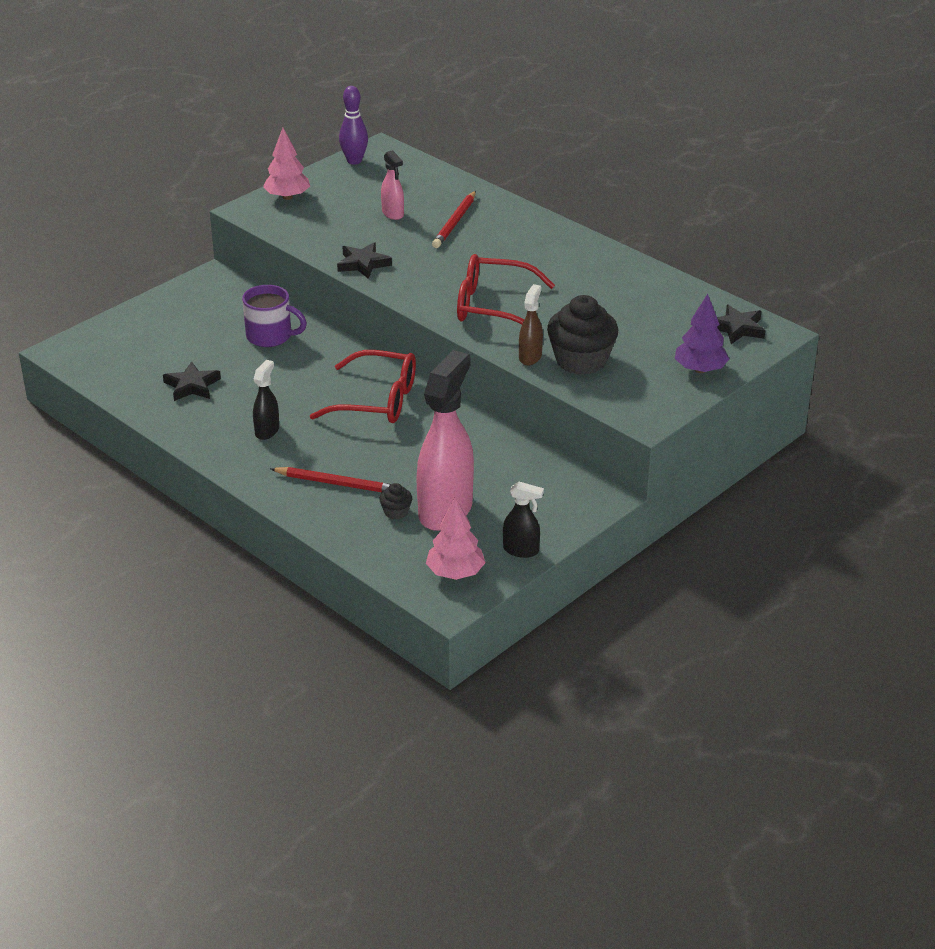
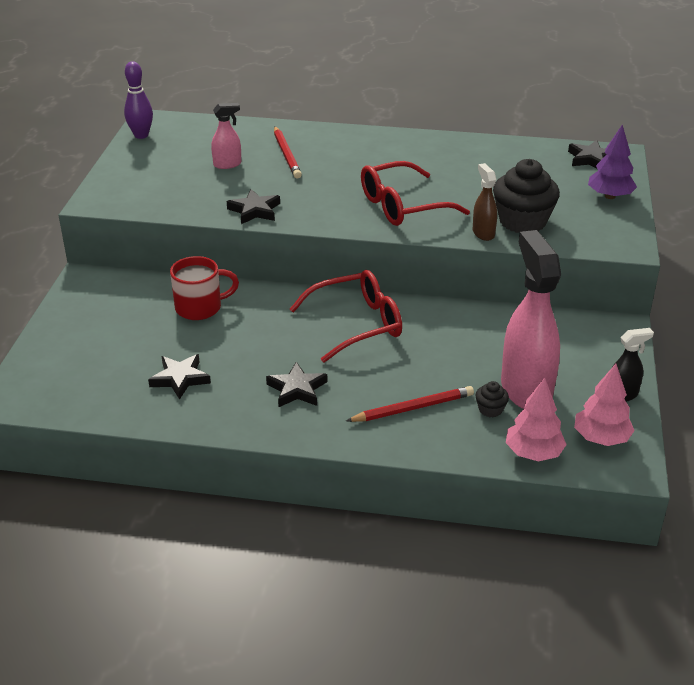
camera: 35 degrees left, 0 degrees up
(267, 431) = (297, 389): black spray bottle -> black star
(270, 336) = (200, 308): purple mug -> red mug
(287, 197) = (118, 180): pink tree -> pink tree (533, 453)
(393, 214) = (227, 164): pink spray bottle -> pink spray bottle turned 45 degrees counterclockwise

